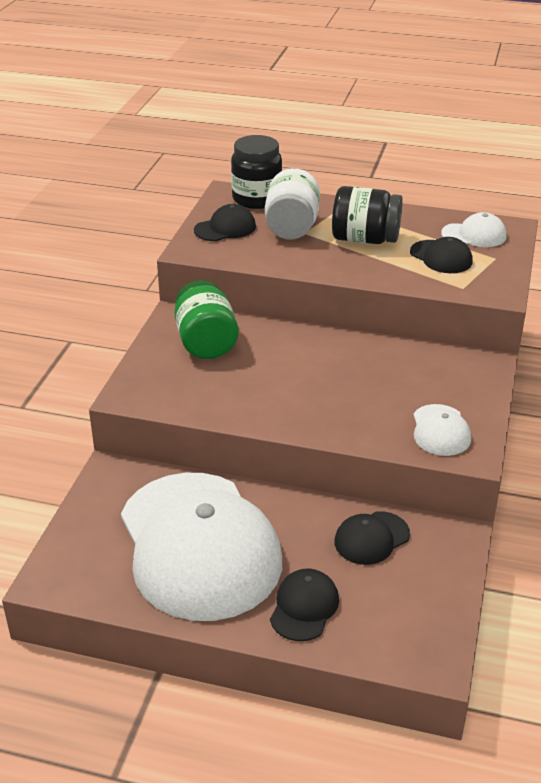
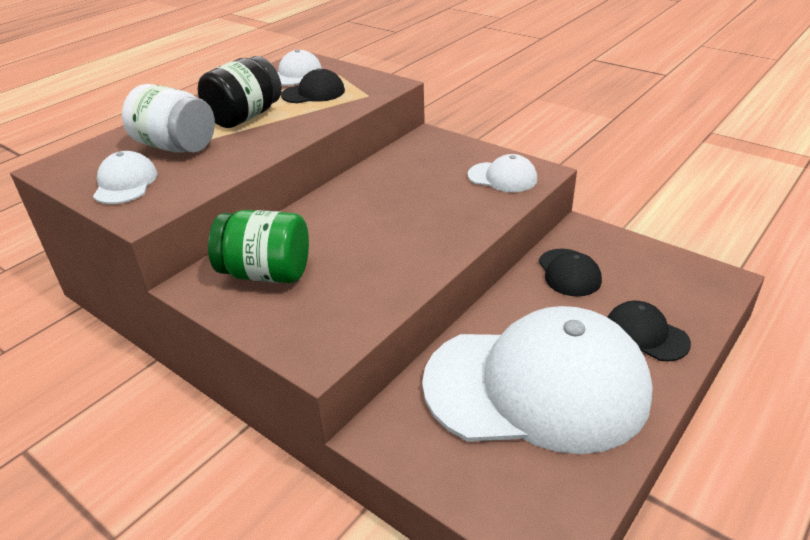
camera: 65 degrees left, 0 degrees up
(225, 228) = (125, 183): black cap -> white cap
(256, 199) = (93, 154): black jar -> none

